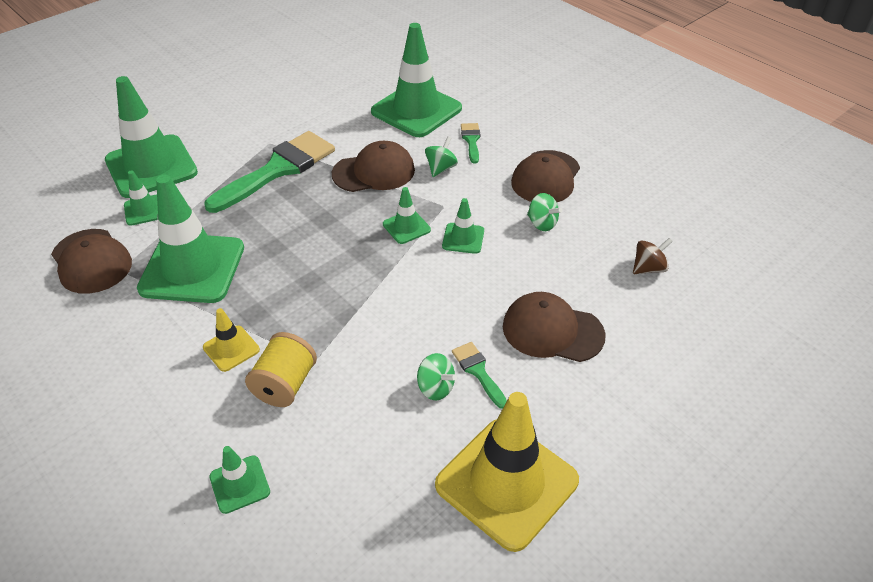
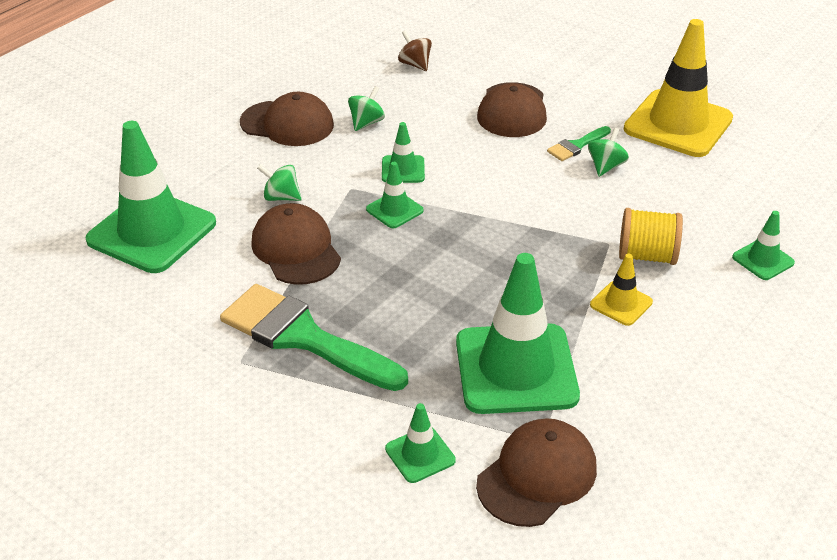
camera: 100 degrees left, 5 degrees down
(151, 166) = (316, 482): green traffic cone -> none
(471, 140) = (220, 180): green brush -> none

